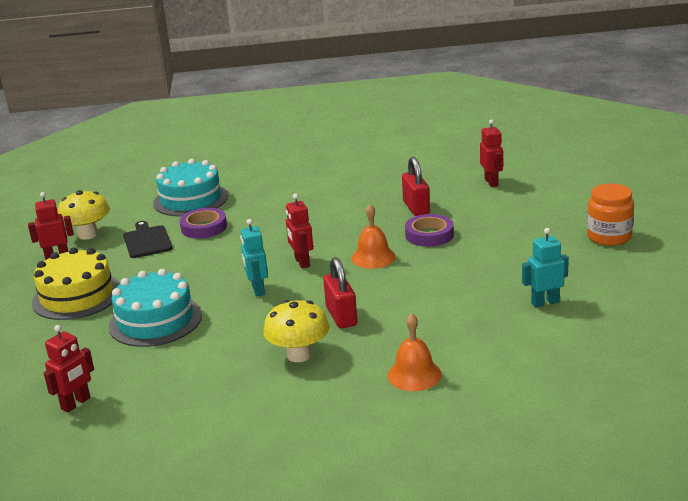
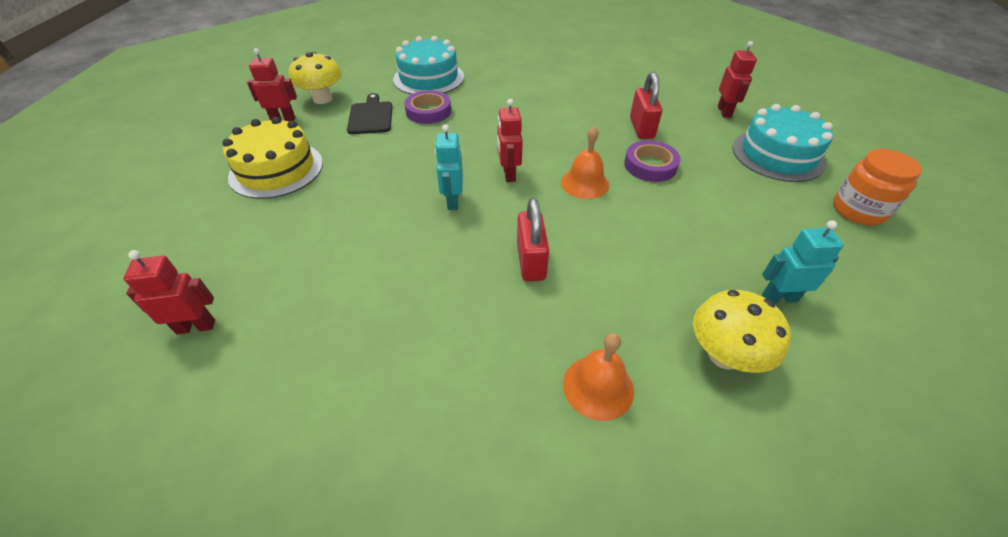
camera: 10 degrees right, 20 degrees up
(76, 403) = (196, 326): red robot -> red robot turned 150 degrees counterclockwise
(155, 320) = (334, 220): turquoise cake -> turquoise cake (777, 155)
(299, 355) = (466, 312): yellow mushroom -> yellow mushroom (724, 355)

